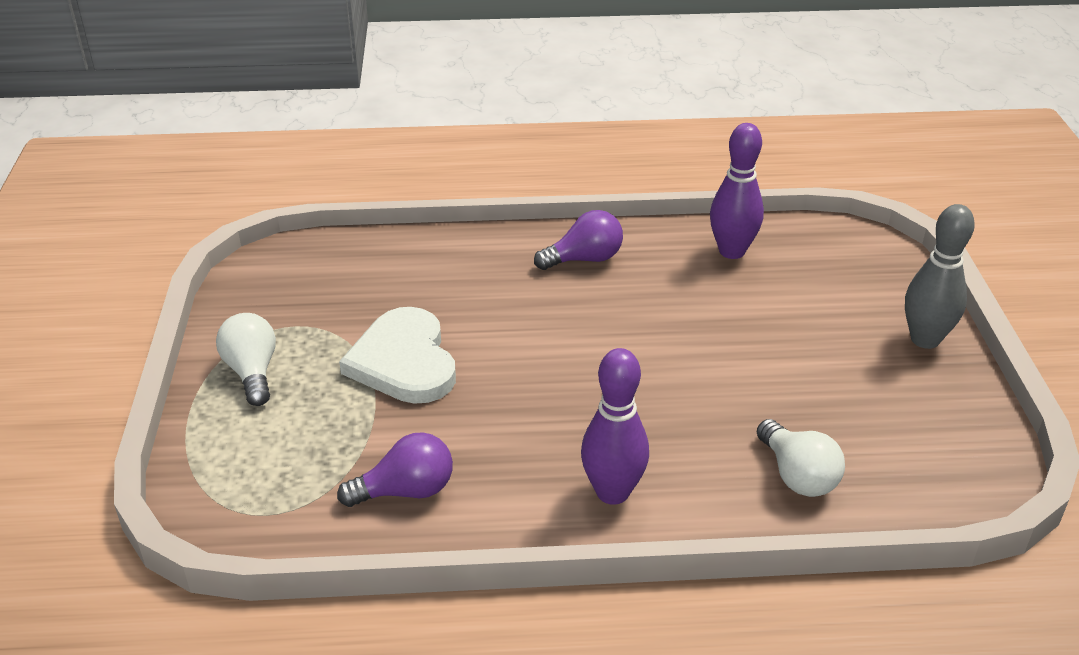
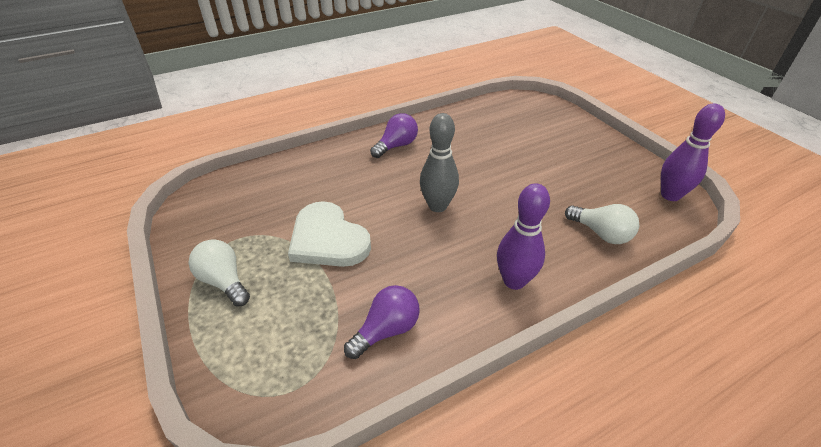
camera: 25 degrees left, 5 degrees up
(732, 251) = (471, 121): purple bowling pin -> purple bowling pin (670, 195)
(925, 339) = (597, 140): grey bowling pin -> grey bowling pin (437, 206)

